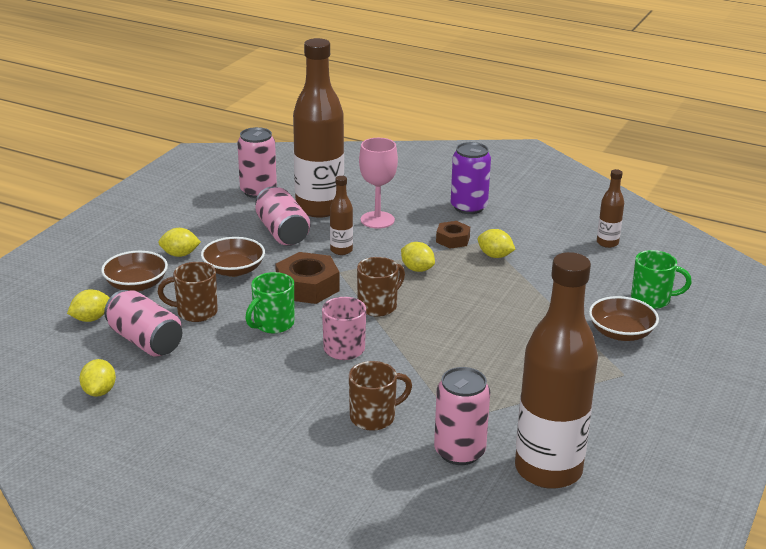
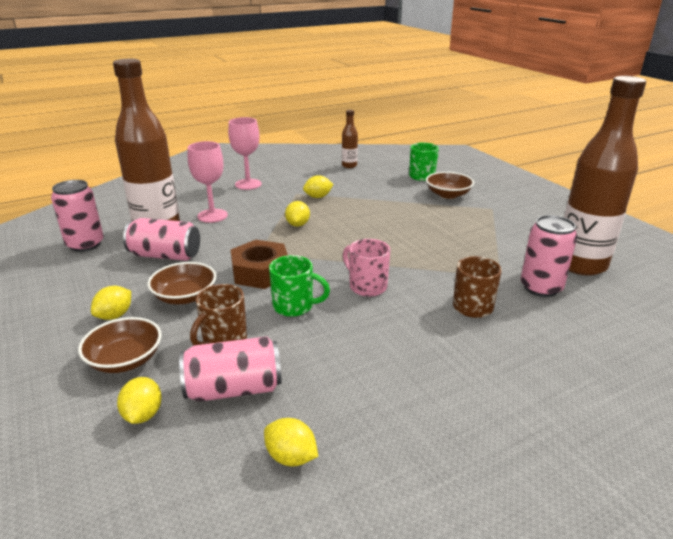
camera: 55 degrees left, 0 degrees up
(273, 324) = (294, 306): green mug -> green mug turned 60 degrees counterclockwise
(341, 250) = (230, 242): brown bottle -> none
(378, 306) = (326, 254): brown mug -> none
(417, 269) = (297, 225): yellow lemon -> yellow lemon turned 75 degrees counterclockwise
(452, 239) = (279, 202): brown nut -> none
(468, 207) = (248, 184): purple can -> pink goblet

